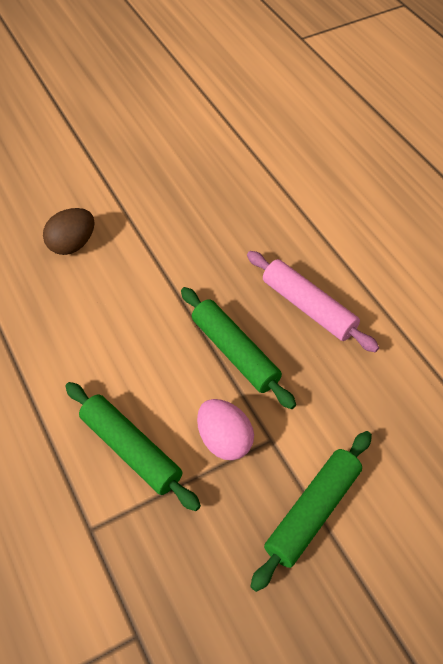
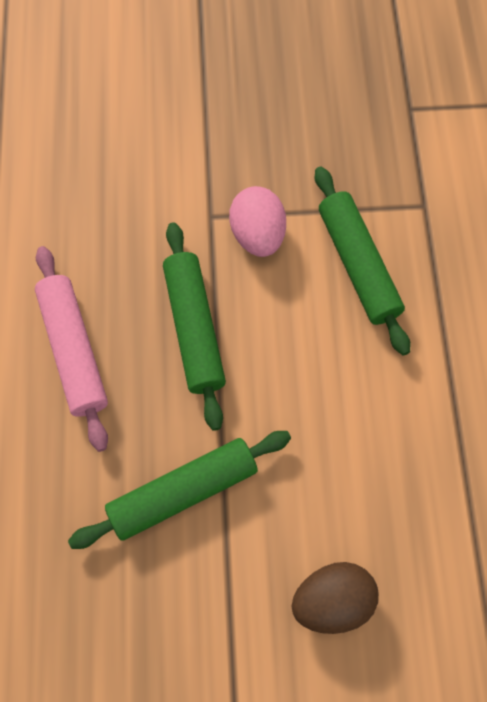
camera: 155 degrees left, 15 degrees up
(312, 512) = (211, 138): green rolling pin -> green rolling pin (183, 492)

